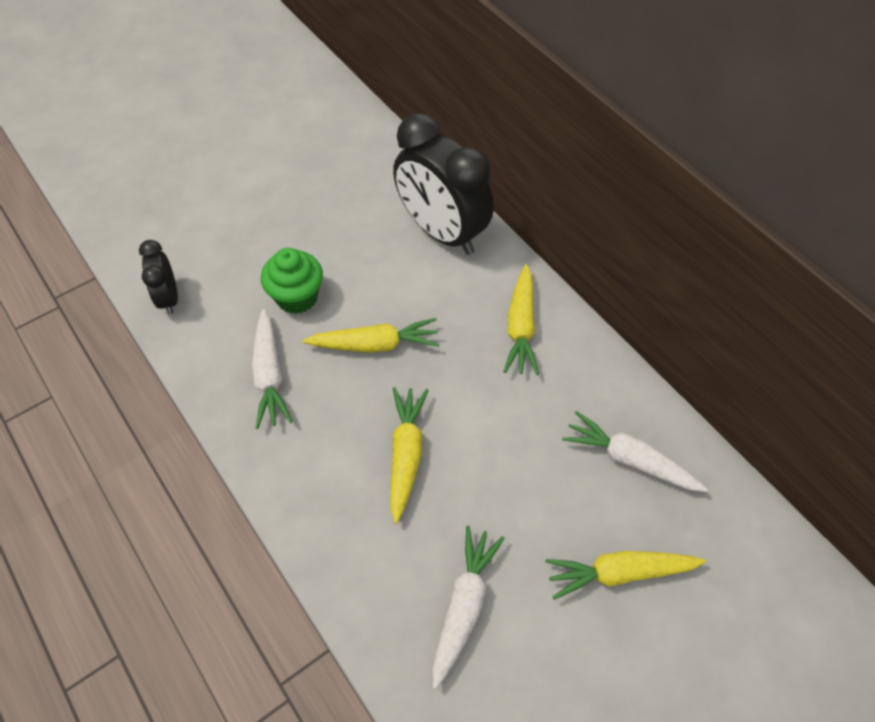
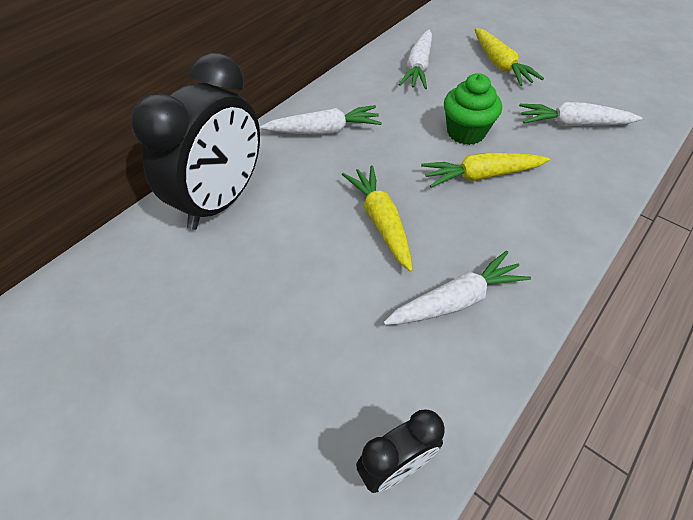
camera: 105 degrees left, 5 degrees down
(297, 297) = (344, 307): green cupcake -> green cupcake (466, 132)
(521, 327) = (324, 130): yellow carrot -> white carrot

